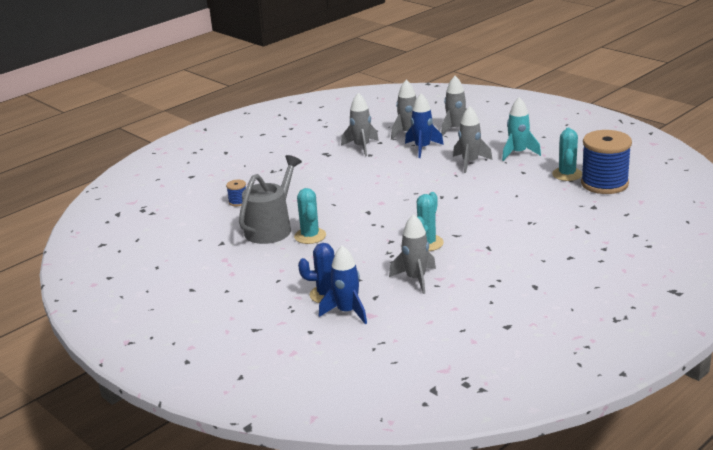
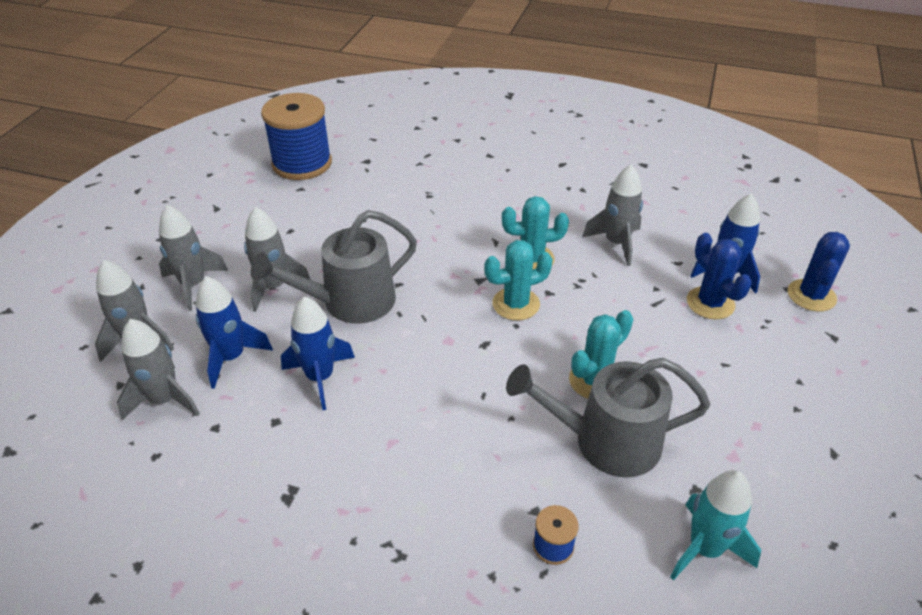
camera: 120 degrees left, 15 degrees up
(294, 338) = (811, 295): none -> blue cactus
(361, 147) = (244, 447): grey rocket -> grey rocket (193, 285)
(387, 167) = (320, 377): none -> blue rocket
(438, 181) = (350, 302): none -> grey watering can
(518, 153) = (227, 248): turquoise rocket -> turquoise rocket (705, 548)
(567, 174) = (285, 194): turquoise cactus -> turquoise cactus (516, 304)

